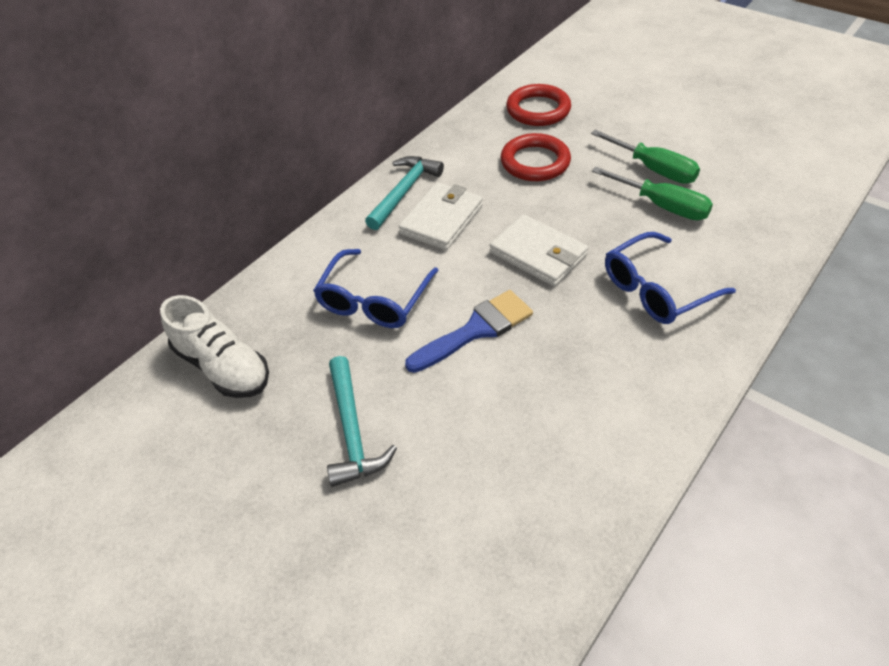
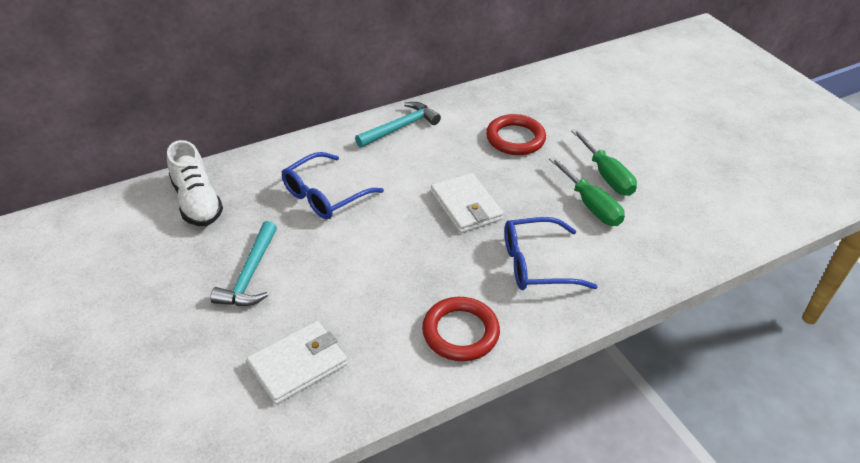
camera: 20 degrees right, 5 degrees down
(441, 219) = (413, 156): white wallet -> white wallet (298, 364)
(476, 330) = (381, 242): blue brush -> none
(538, 110) = (548, 100): red ring -> red ring (460, 332)

